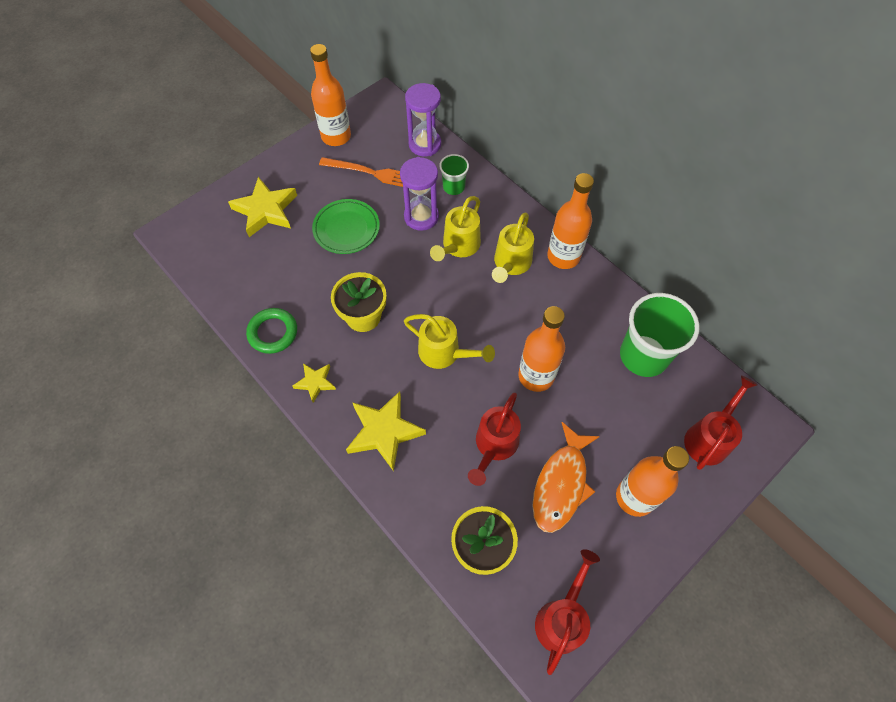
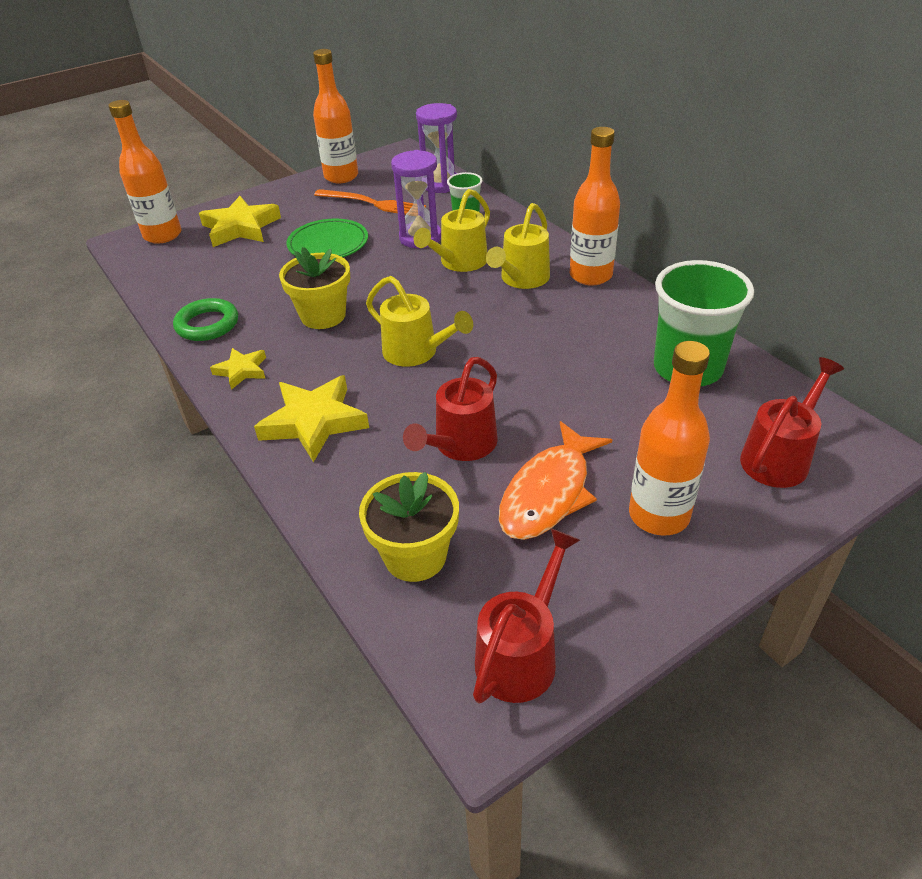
camera: 10 degrees right, 20 degrees down
(536, 376) = (534, 380): orange bottle -> orange bottle (163, 235)

